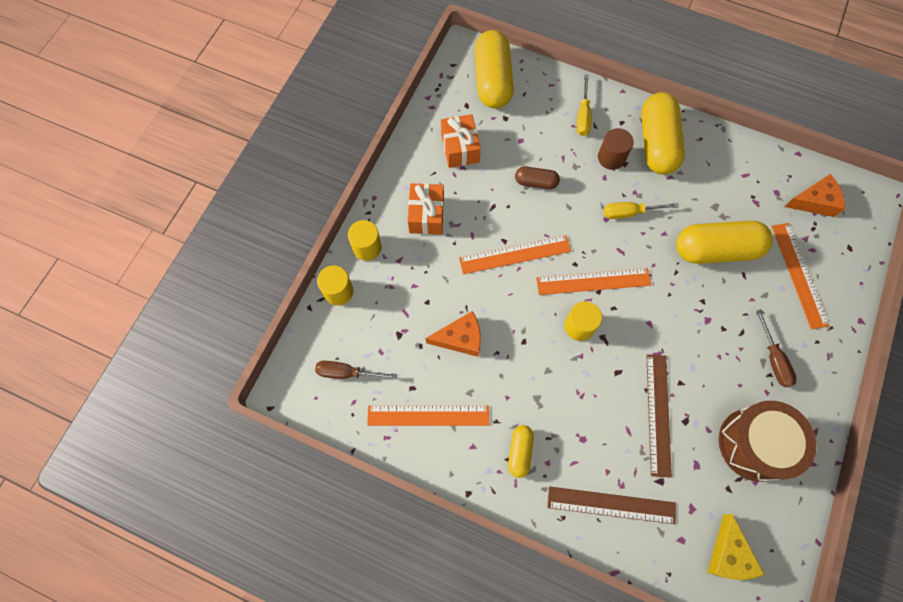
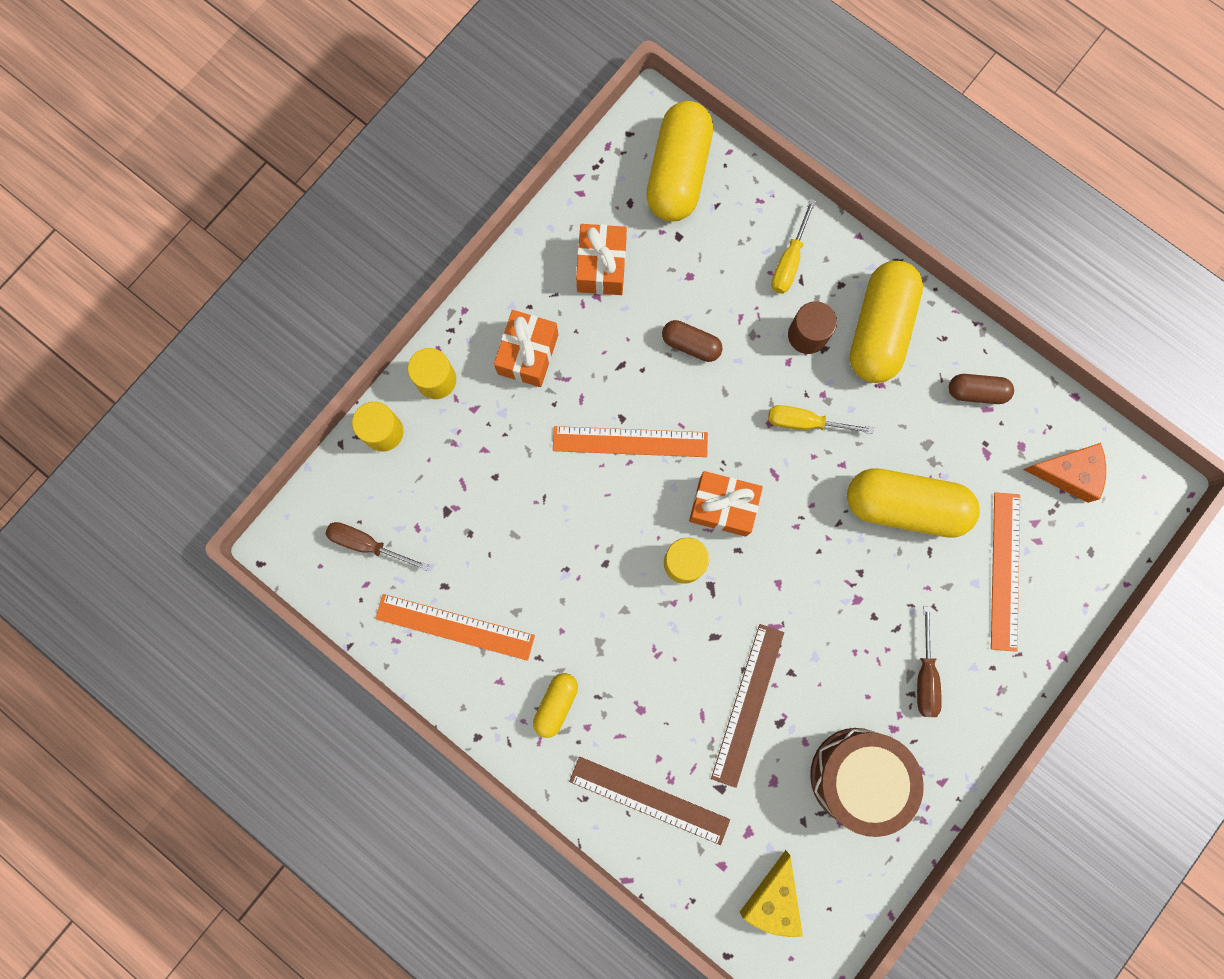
camera: 15 degrees right, 10 degrees up
(460, 338) = (524, 537): orange cheese -> none
(593, 281) = (723, 506): orange ruler -> orange gift
(734, 166) = (976, 392): none -> brown capsule

